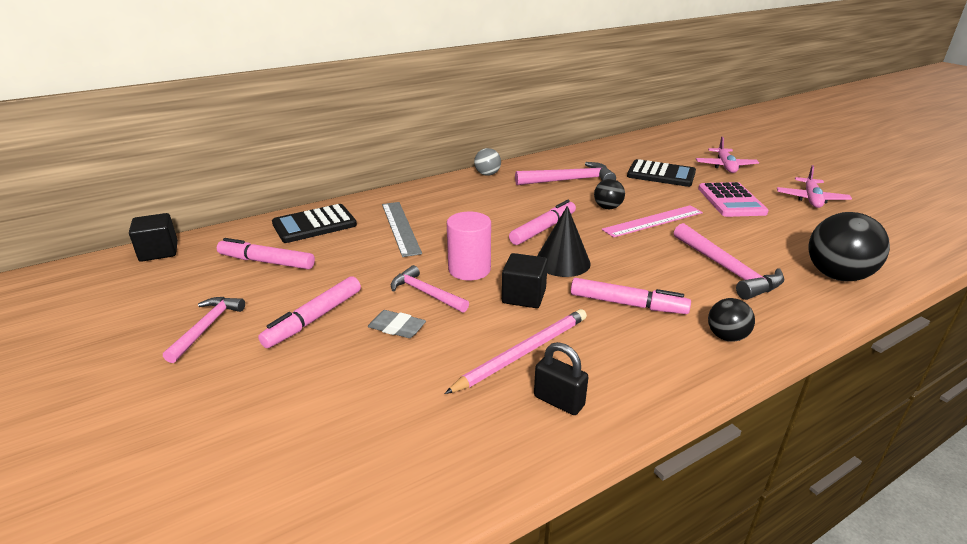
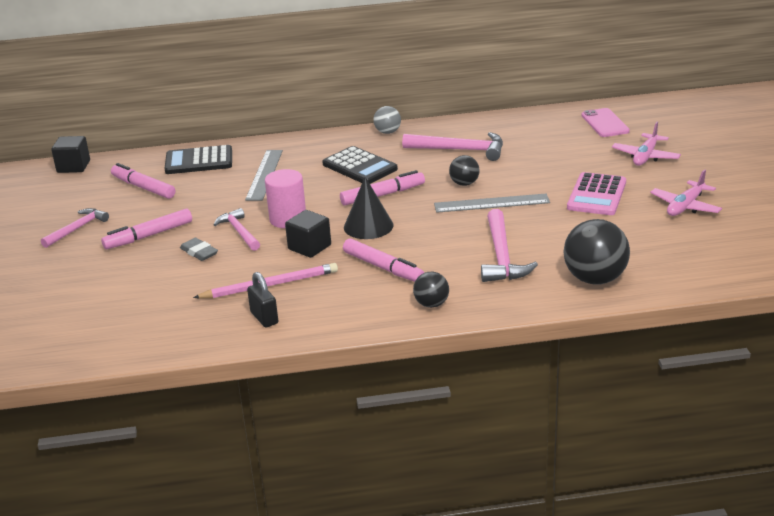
camera: 25 degrees right, 0 degrees up
(653, 221) = (491, 203): pink ruler -> grey ruler
(661, 147) = (605, 123): none -> pink phone
(661, 174) = (562, 156): black calculator -> black calculator (359, 167)

